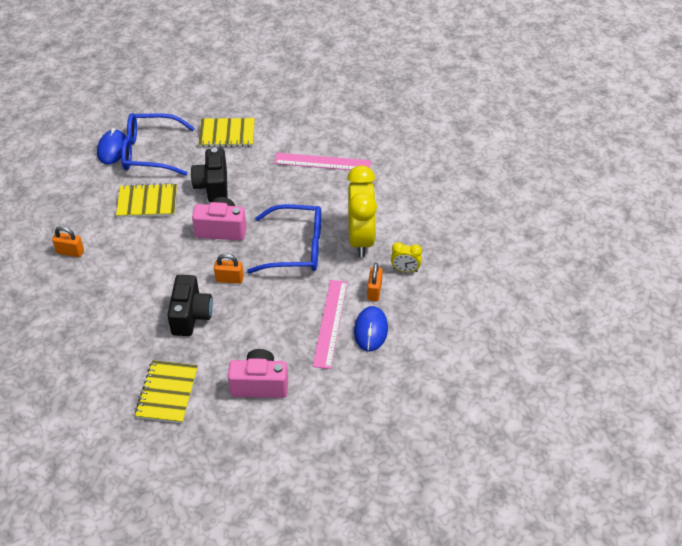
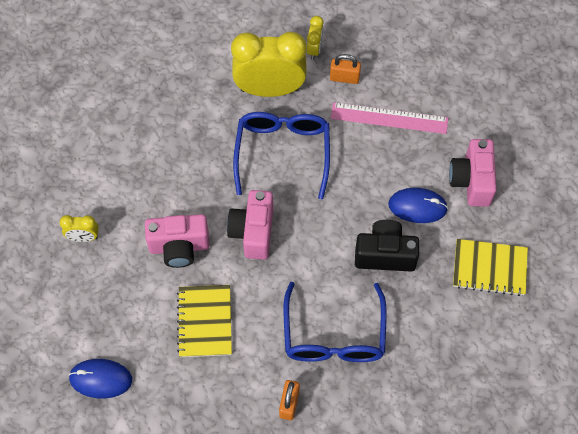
camera: 90 degrees left, 15 degrees up
(150, 152) = (111, 329): blue glasses -> blue glasses (334, 335)
(213, 186) = (179, 247): black camera -> pink camera
(227, 134) = (83, 237): yellow notebook -> yellow clock
(229, 279) = (330, 218): orange padlock -> none
(322, 162) = (144, 128): pink ruler -> none
(370, 330) = (397, 82): blue mouse -> blue mouse (417, 207)

